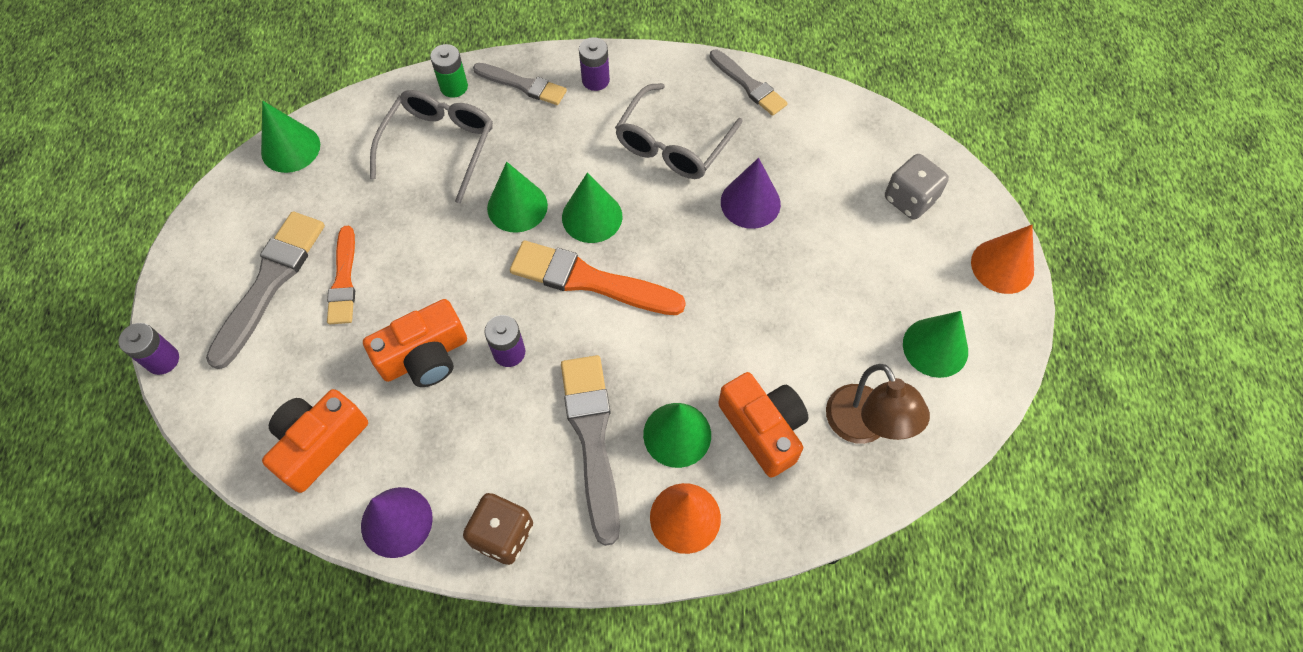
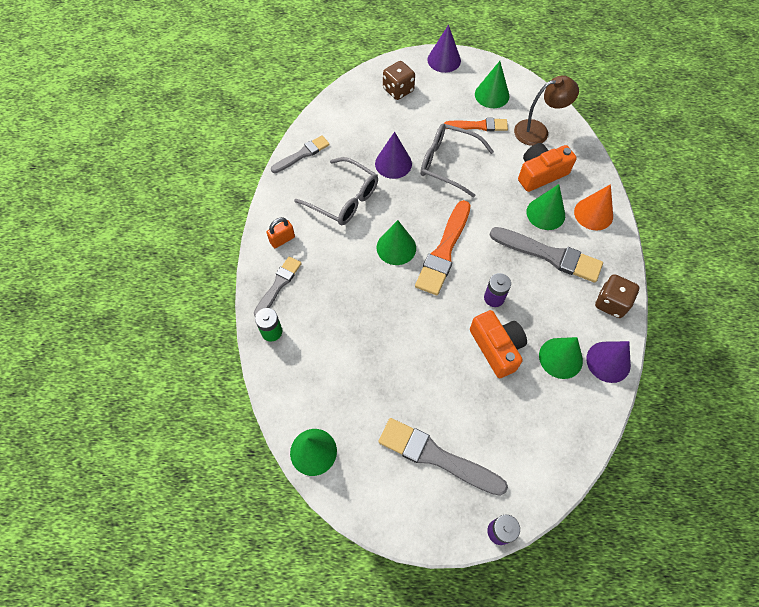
camera: 85 degrees left, 0 degrees up
(319, 444) = (560, 411): orange camera -> none
(344, 280) = (437, 403): orange brush -> orange brush (479, 126)
(439, 146) = (326, 341): grey glasses -> grey glasses (448, 163)
(517, 206) = (384, 291): green cone -> green cone (560, 358)
(592, 438) = (549, 255): grey brush -> grey brush turned 150 degrees counterclockwise
(595, 80) = (282, 239): purple battery -> orange padlock
(910, 199) = (398, 90): grey dice -> brown dice
(1002, 266) = (444, 60): orange cone -> purple cone

